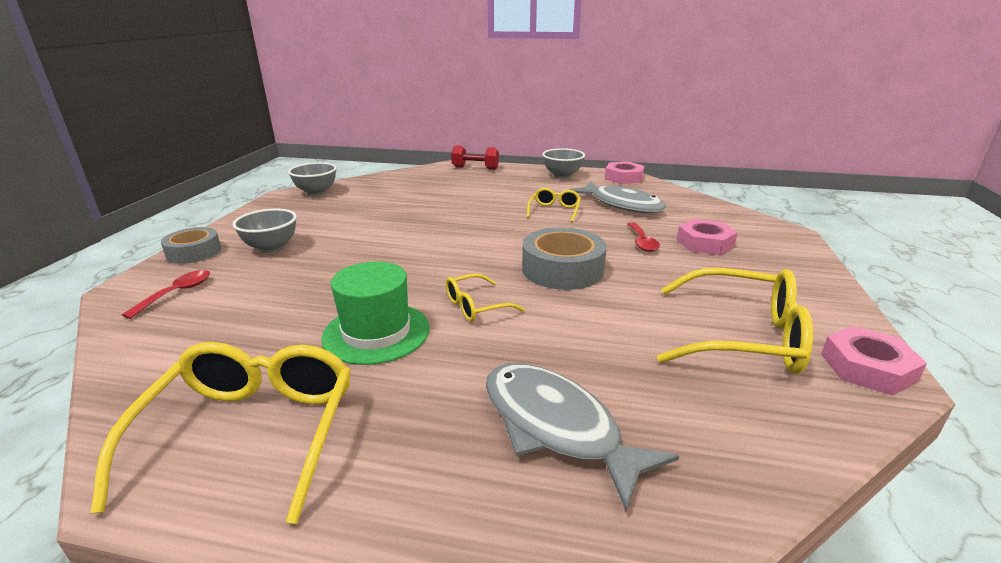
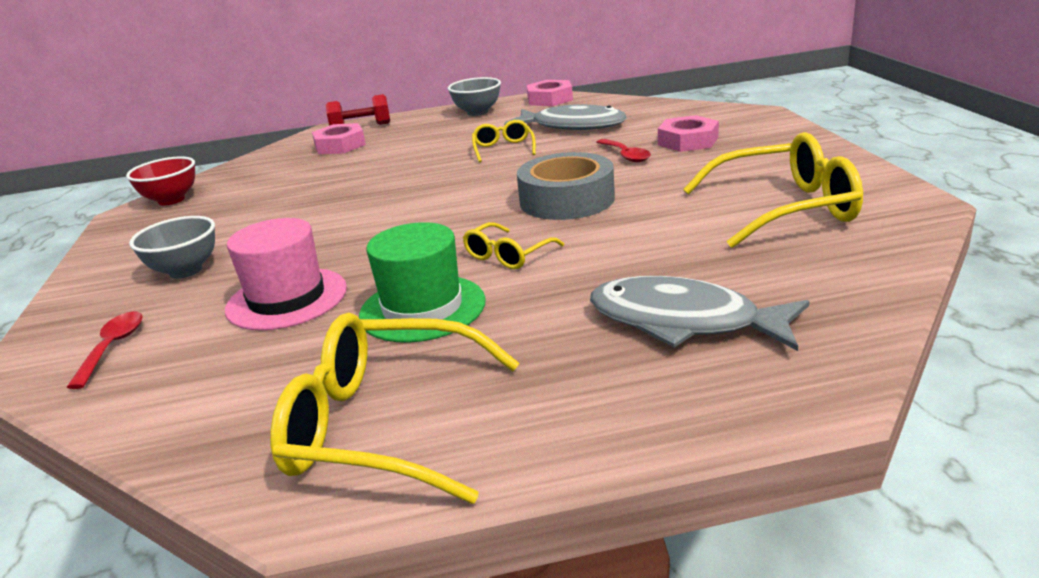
camera: 20 degrees left, 0 degrees up
(194, 252) = (76, 303): grey tape -> none
(252, 432) = (383, 425): yellow glasses -> yellow glasses turned 60 degrees counterclockwise
(303, 291) = (287, 299): none -> pink hat
(316, 192) = (171, 200): grey bowl -> red bowl
(867, 367) = (899, 202): pink nut -> pink nut (340, 145)

